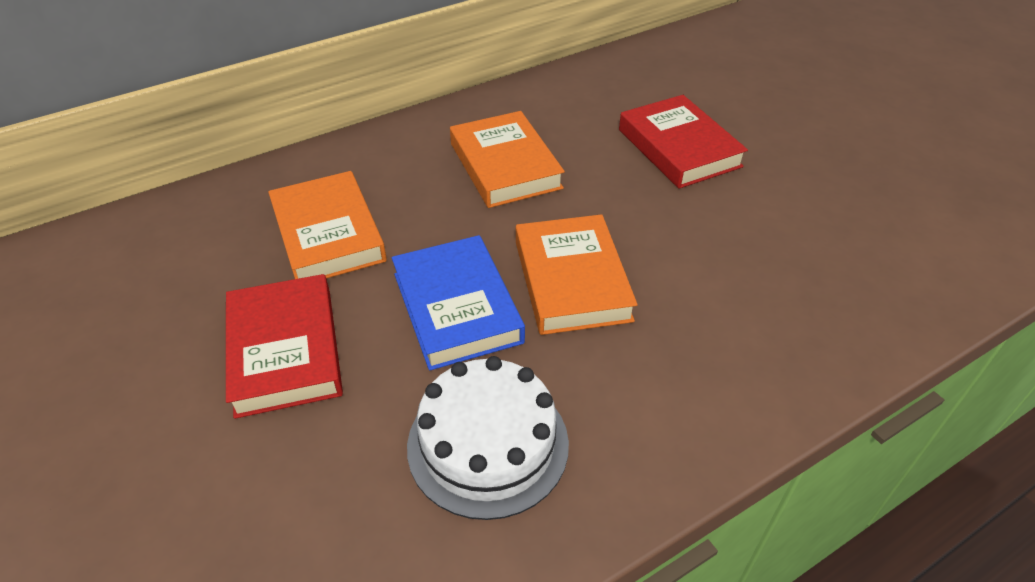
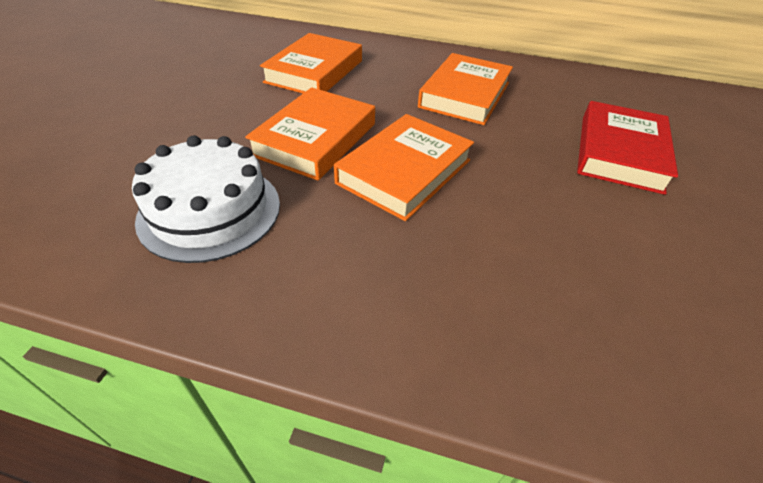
camera: 45 degrees right, 0 degrees up
(285, 350) = (210, 102): red book -> none
(456, 307) = (315, 139): blue book -> orange book

